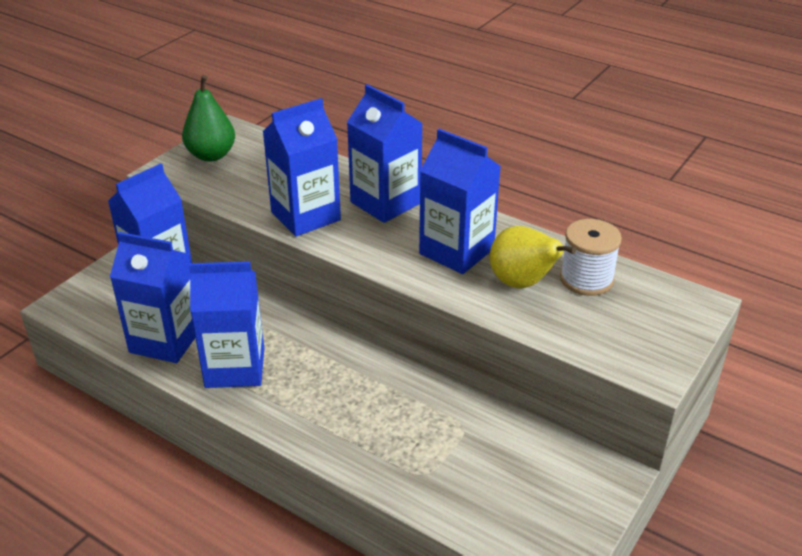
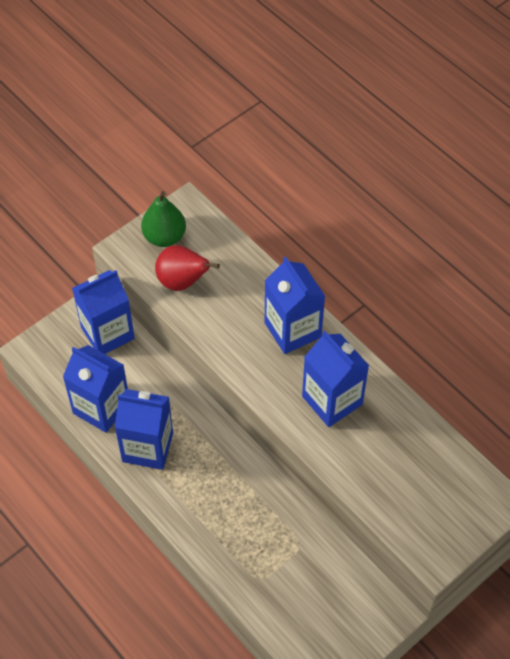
camera: 15 degrees right, 20 degrees up
(242, 185) = (182, 282): none -> red pear
(305, 216) = (224, 331): blue carton -> none
(522, 283) = (371, 448): yellow pear -> none
(586, 279) = (423, 455): white spool -> none

